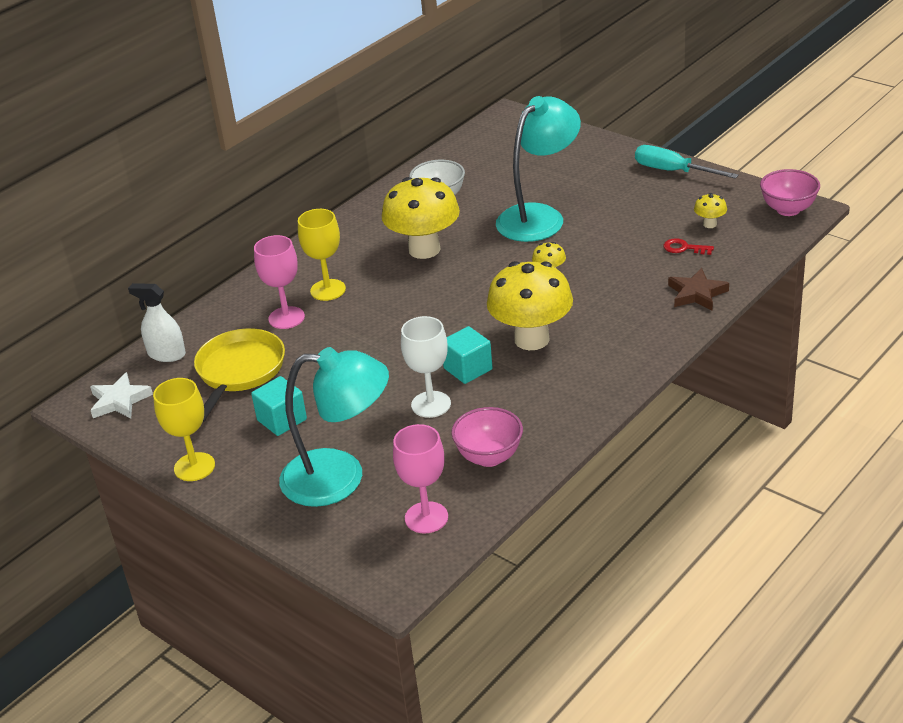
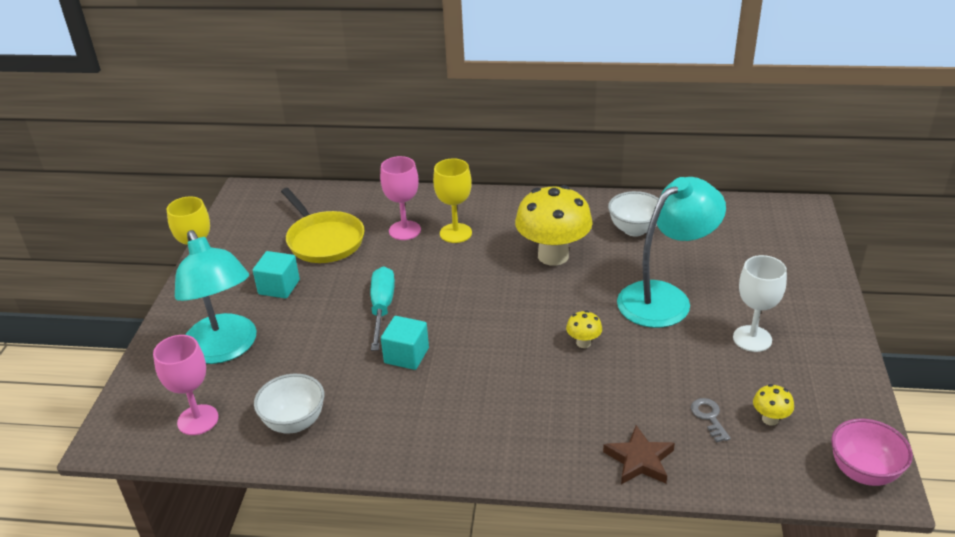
camera: 55 degrees right, 0 degrees up
(119, 401) = (258, 205): white star -> none
(166, 354) = (322, 199): white spray bottle -> none
(239, 372) = (323, 240): yellow pan -> yellow pan turned 75 degrees clockwise
(431, 404) = (345, 356): white goblet -> white goblet (752, 339)
(489, 457) = (294, 422): pink bowl -> white bowl
(532, 339) = (476, 375): yellow mushroom -> none
(539, 216) = (665, 298): turquoise lamp -> turquoise lamp turned 45 degrees counterclockwise
(673, 171) = (835, 352): turquoise screwdriver -> turquoise screwdriver (382, 308)
(684, 248) = (709, 417): red key -> grey key

